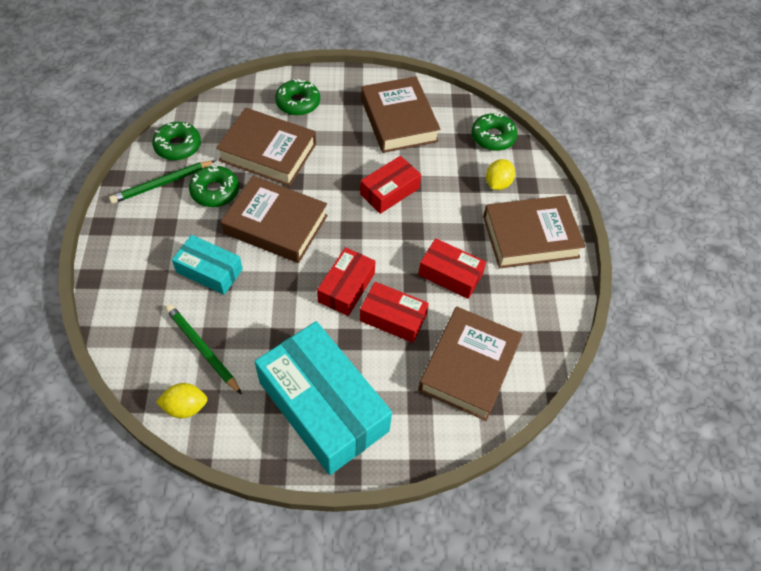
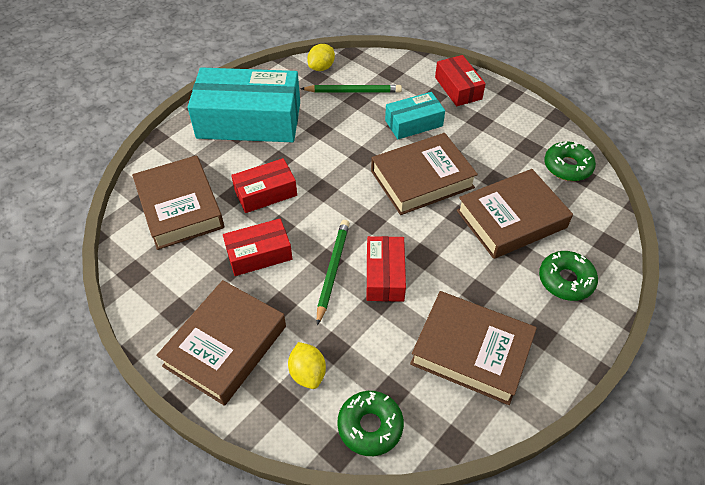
camera: 135 degrees right, 5 degrees down
(162, 184) = (528, 138): green pencil -> green pencil (332, 270)
(215, 191) = (492, 163): green donut -> none
(346, 287) = (320, 184): red box -> red box (458, 88)

